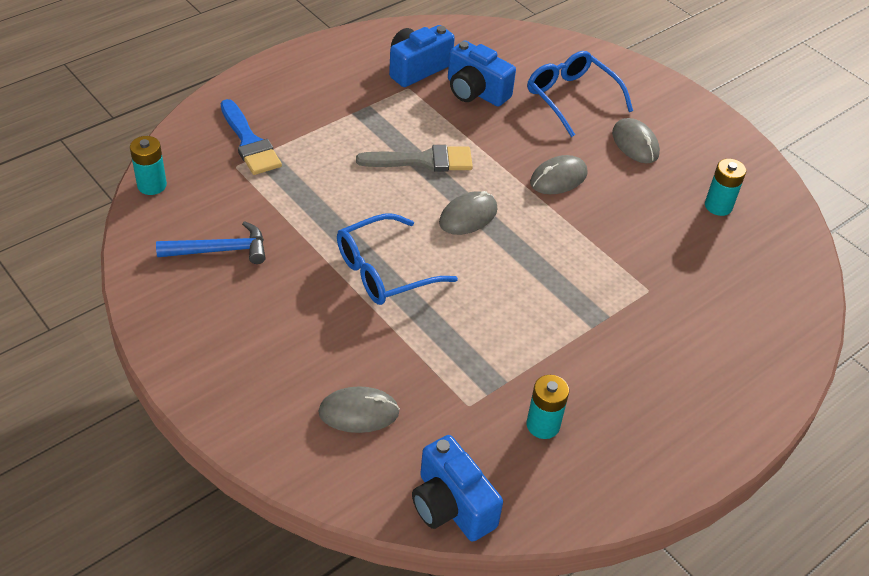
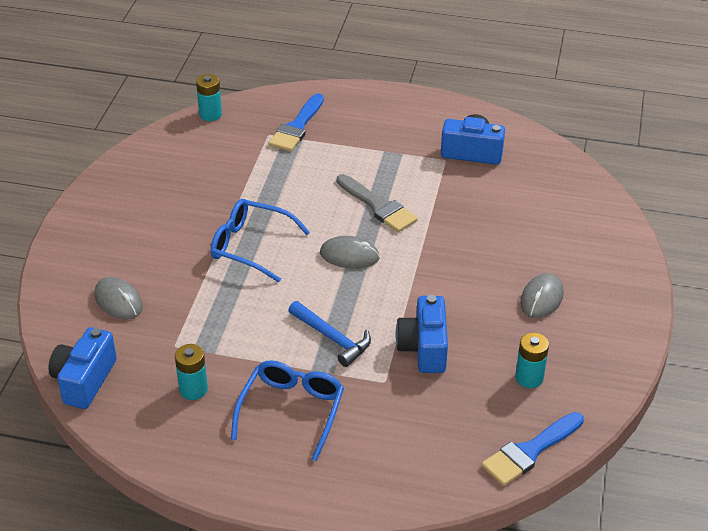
camera: 55 degrees right, 5 degrees down
(220, 250) = (188, 171): blue hammer -> blue hammer (332, 338)
(475, 91) = (486, 191): blue camera -> blue camera (424, 348)
(558, 178) = (446, 278): grey mouse -> none
(571, 98) = (548, 240): blue glasses -> blue glasses (292, 410)
(799, 256) = (529, 451): none -> blue brush

